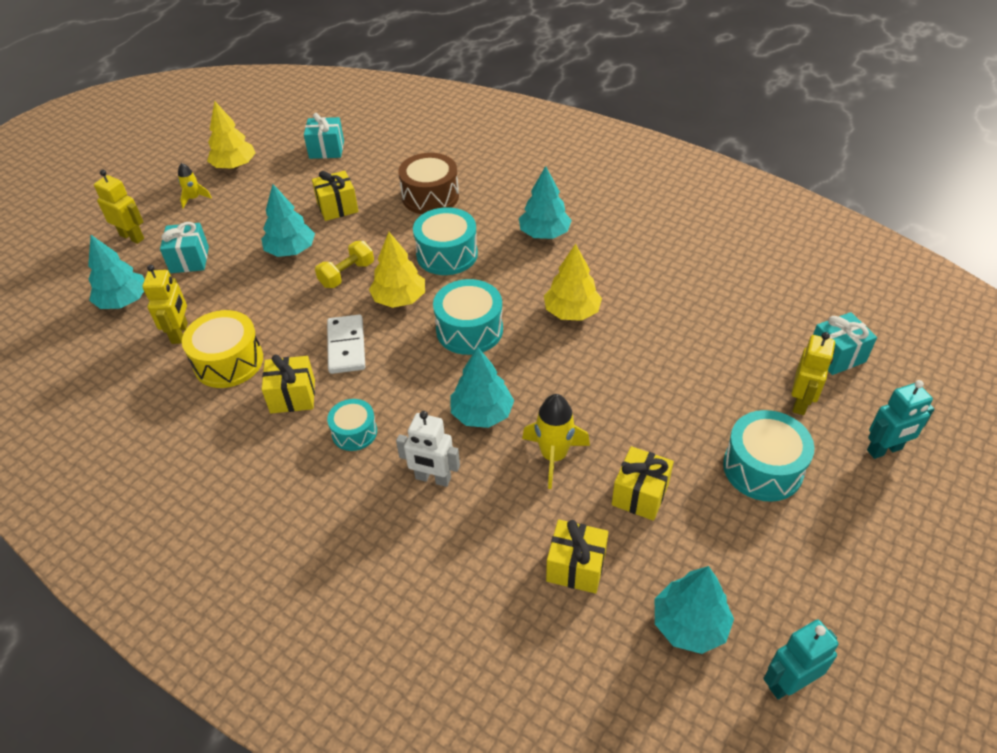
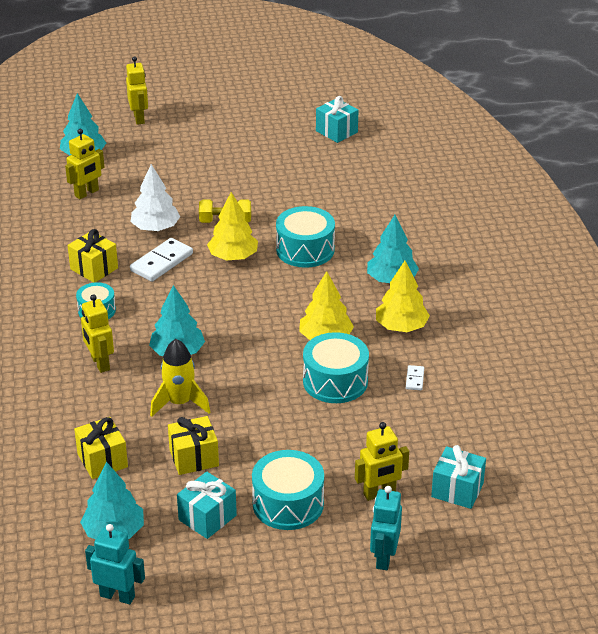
camera: 45 degrees right, 10 degrees down
(189, 260) = (150, 153): turquoise gift -> turquoise gift (207, 517)
(194, 198) = (207, 115): yellow rocket -> none
(228, 362) = (89, 226): yellow drum -> none
(234, 166) = (261, 108): yellow tree -> yellow tree (401, 327)
(291, 250) = (215, 185): turquoise tree -> none
(294, 321) = (155, 228): none -> white tree
(337, 207) = (284, 175): yellow gift -> none
(430, 197) = (355, 206): brown drum -> none
(433, 478) = (100, 363): white robot -> yellow robot
(469, 330) = (245, 303): turquoise drum -> turquoise drum (335, 381)
(679, 296) = (414, 379): none -> white domino
(884, 450) = (384, 557): turquoise robot -> turquoise robot turned 75 degrees clockwise

